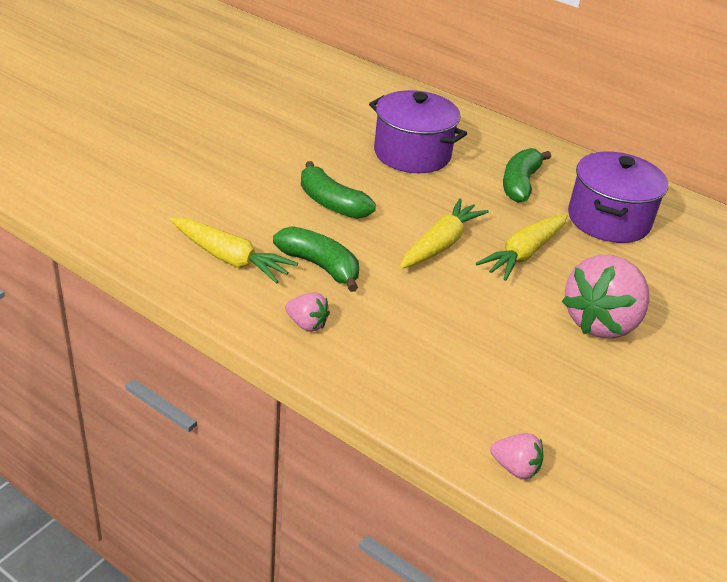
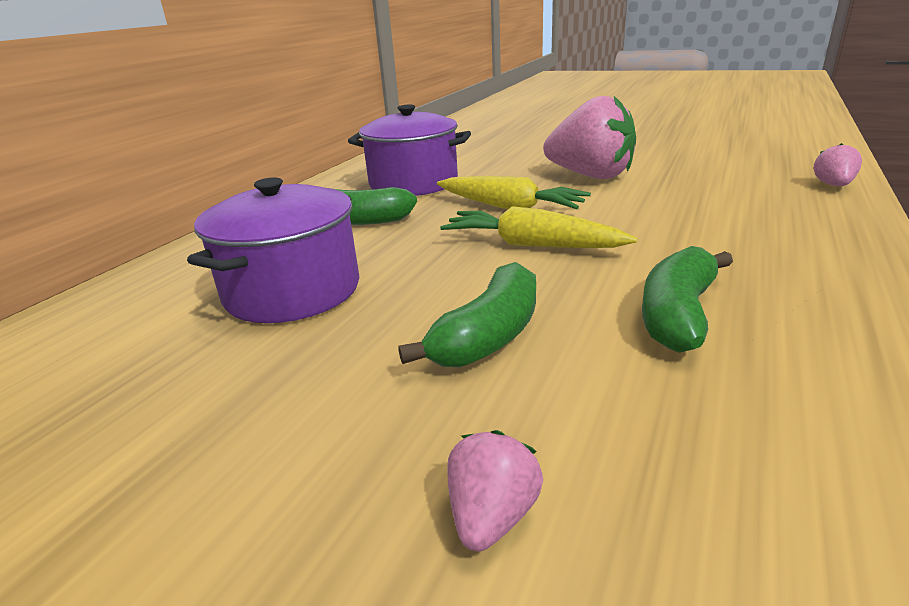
camera: 95 degrees left, 10 degrees down
(230, 259) = (778, 411): yellow carrot -> none
(307, 324) = (823, 300): pink strawberry -> pink strawberry (492, 516)

